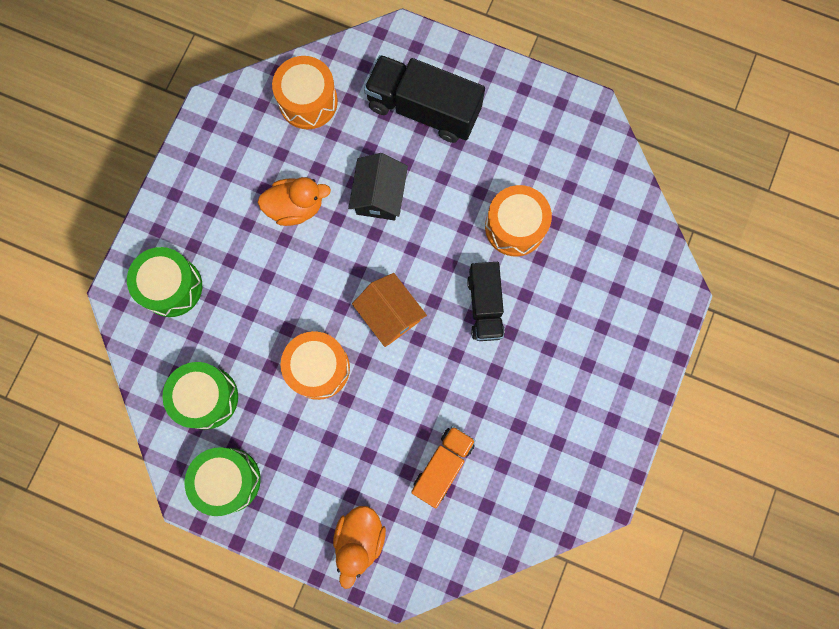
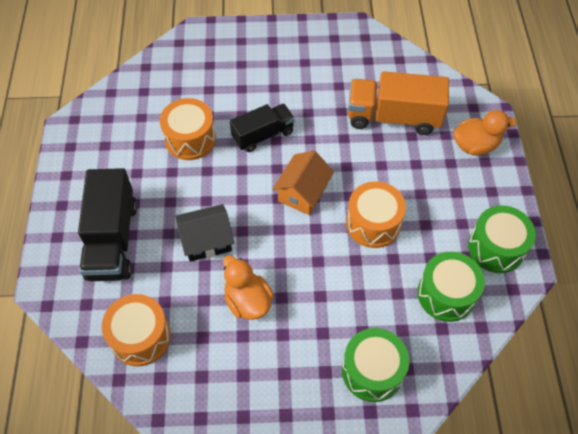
camera: 115 degrees left, 20 degrees down
(443, 466) = (393, 117): orange truck -> orange truck, size x1.56

